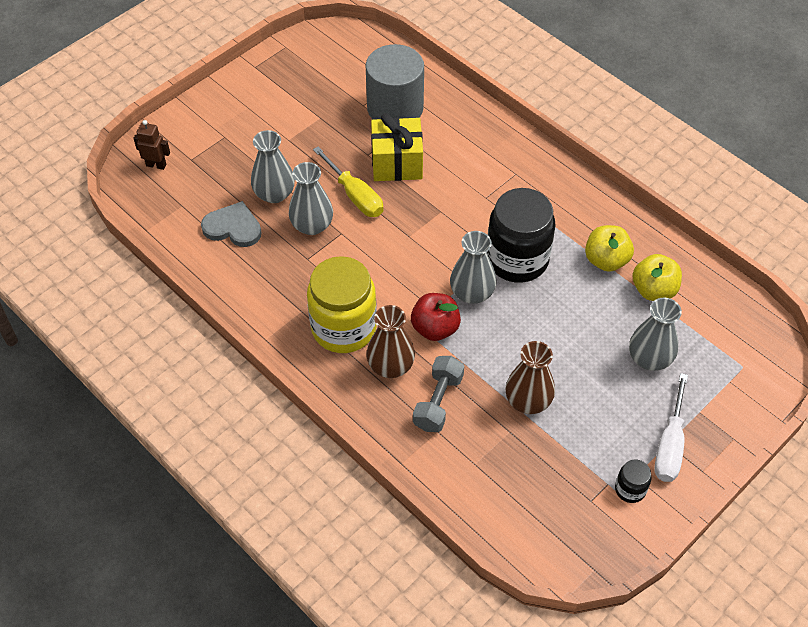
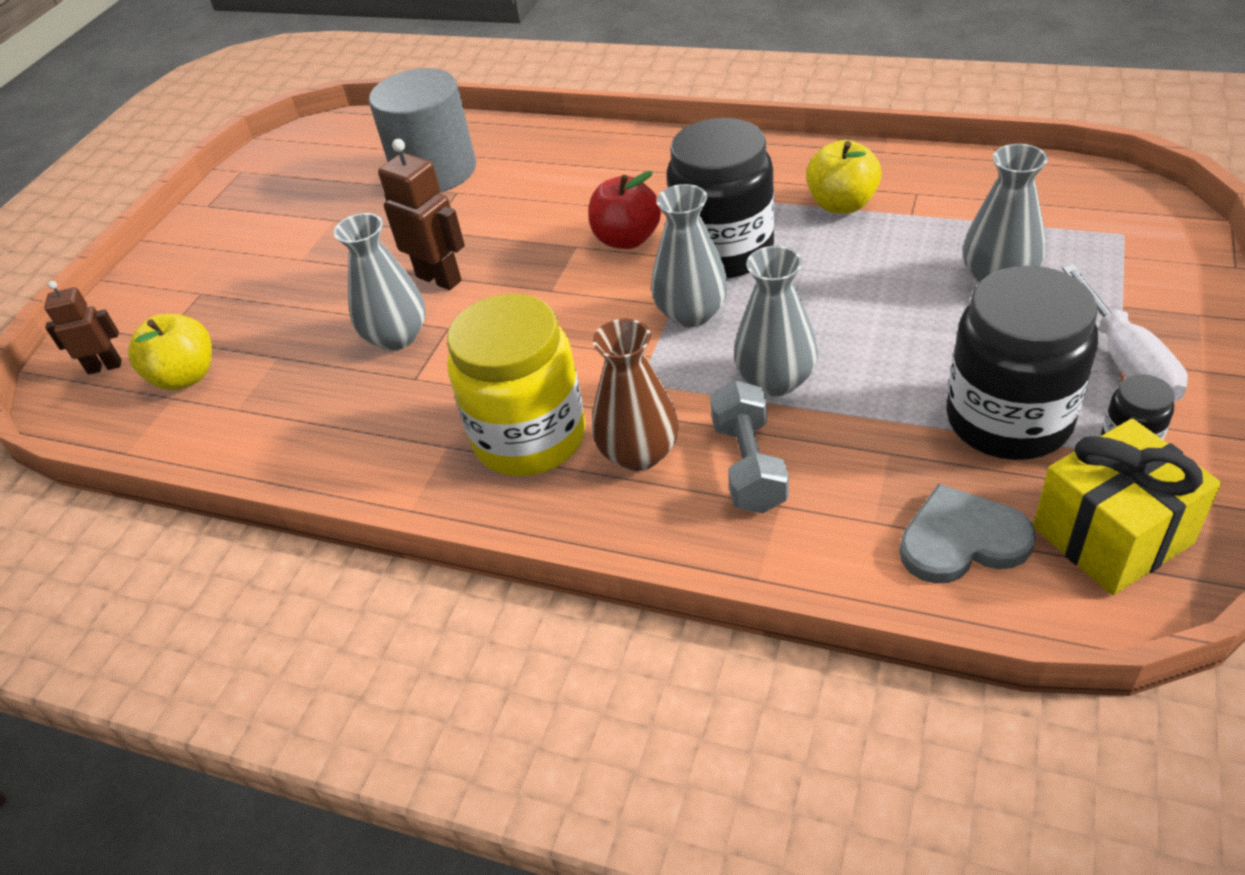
camera: 20 degrees left, 10 degrees down
(233, 227) = (272, 390): grey heart -> grey heart (961, 540)
(274, 194) = (316, 325): grey vase -> grey vase (775, 380)
(354, 195) = (439, 278): yellow screwdriver -> brown robot
(397, 163) = (477, 222): yellow gift -> yellow gift (1112, 535)
(435, 328) = (671, 376): red apple -> red apple (627, 239)
(528, 401) = (881, 402): brown vase -> none
(582, 445) = (1008, 420): none -> black jar
(653, 290) = (931, 207): yellow apple -> yellow apple (186, 377)

